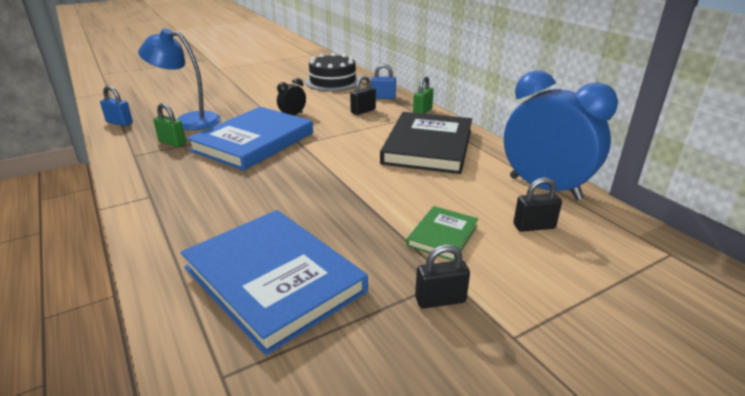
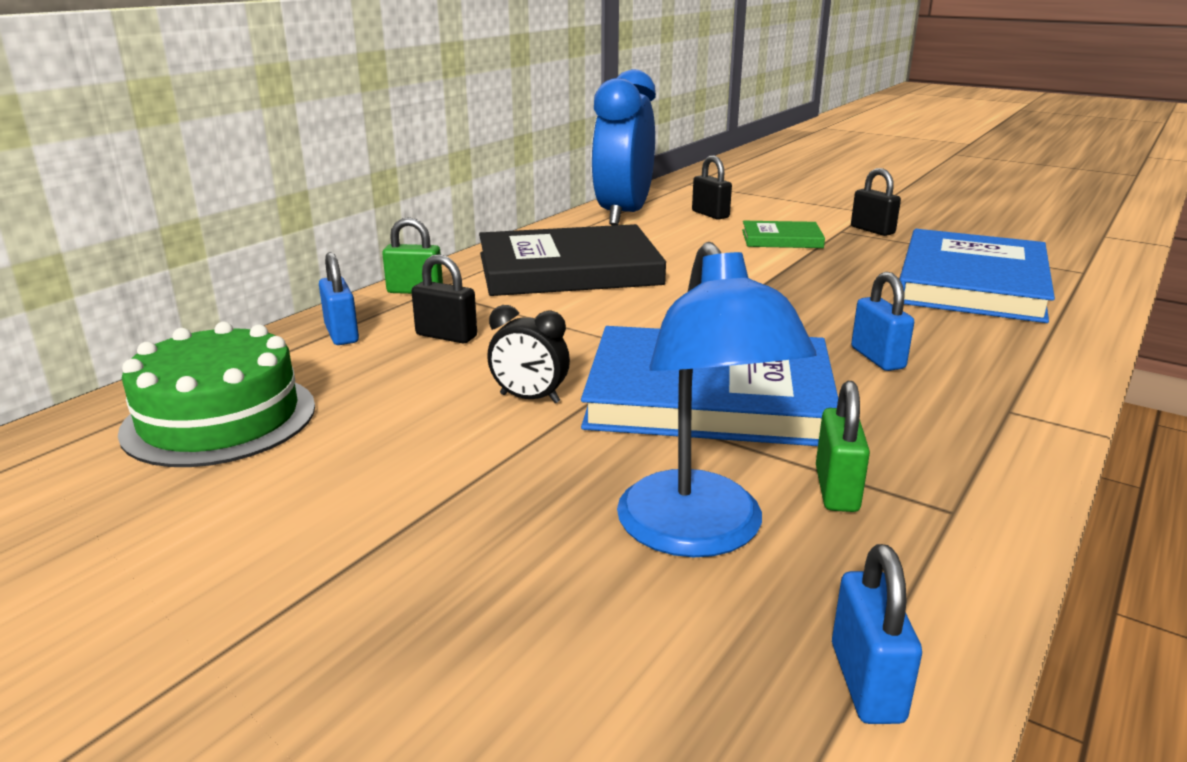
camera: 115 degrees left, 5 degrees down
(230, 187) = (877, 358): none -> blue padlock
(332, 81) = (220, 418): black cake -> green cake

